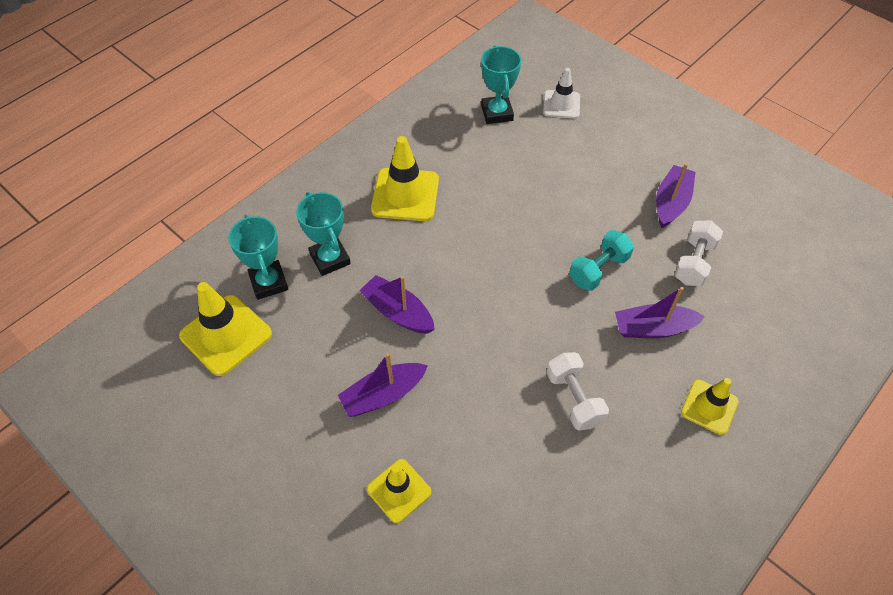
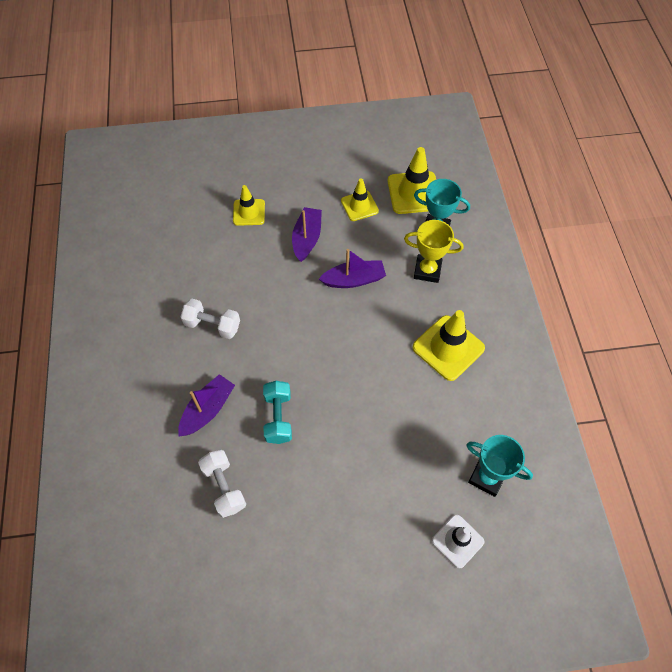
camera: 130 degrees right, 5 degrees up
(330, 259) = (427, 270): turquoise trophy -> yellow trophy
(671, 202) = (284, 527): purple boat -> none
(709, 407) = (134, 391): yellow traffic cone -> yellow traffic cone (359, 206)

